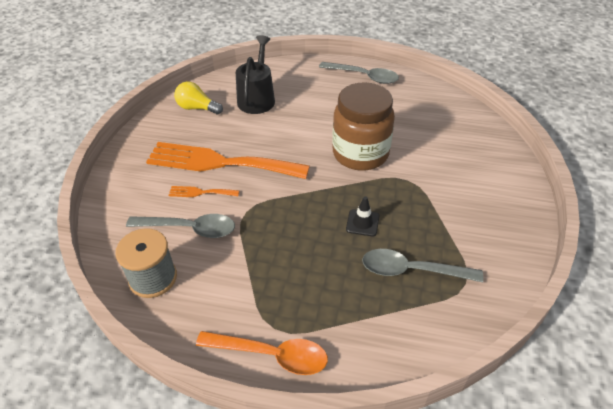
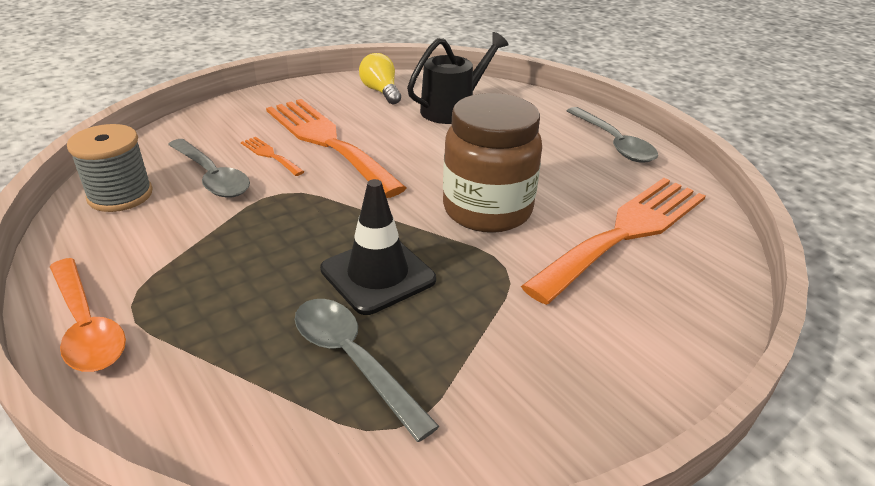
camera: 40 degrees right, 10 degrees down
(362, 223) = (378, 274): black traffic cone -> black traffic cone, size x1.83
(429, 128) = (625, 232): none -> orange fork

